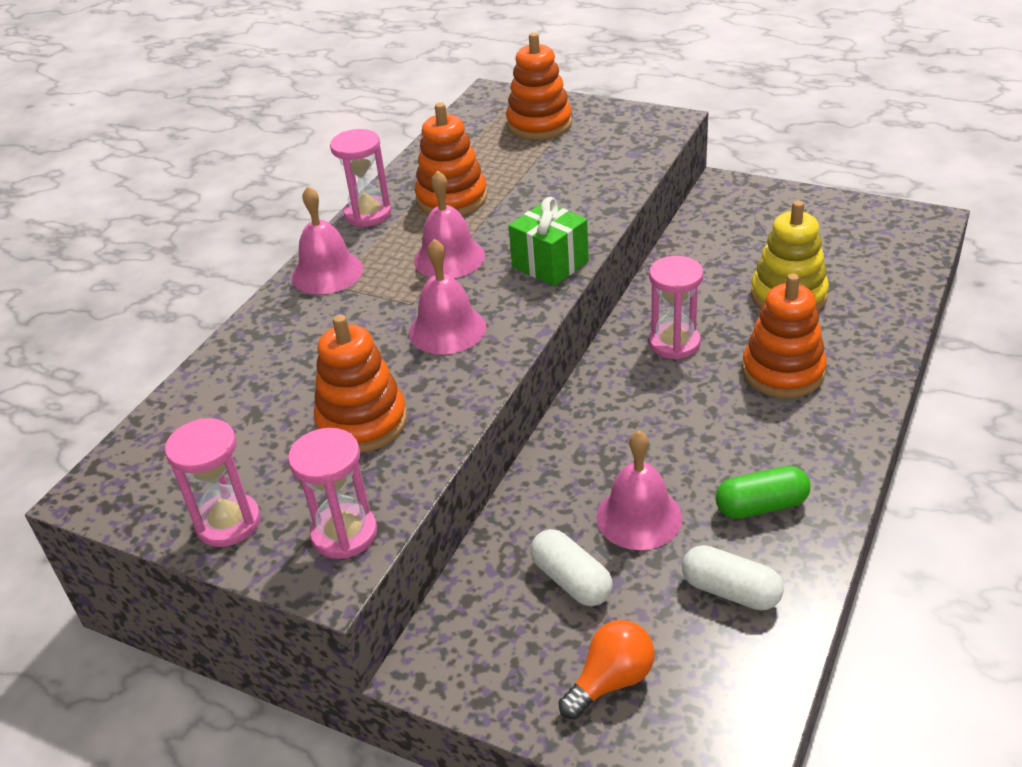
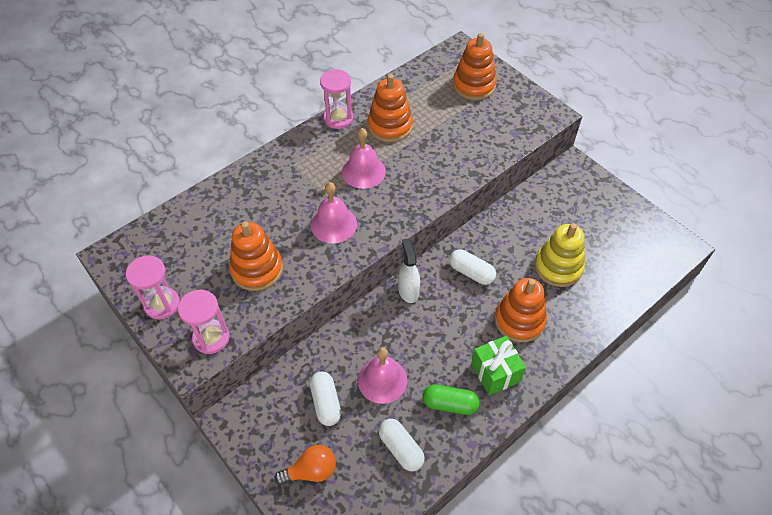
camera: 20 degrees right, 15 degrees up
(327, 272) = (294, 154): pink bell -> none
(550, 264) = (415, 201): green gift -> green gift (495, 373)
(598, 396) = (408, 290): none -> white spray bottle
(674, 343) = (471, 272): pink hourglass -> white capsule

